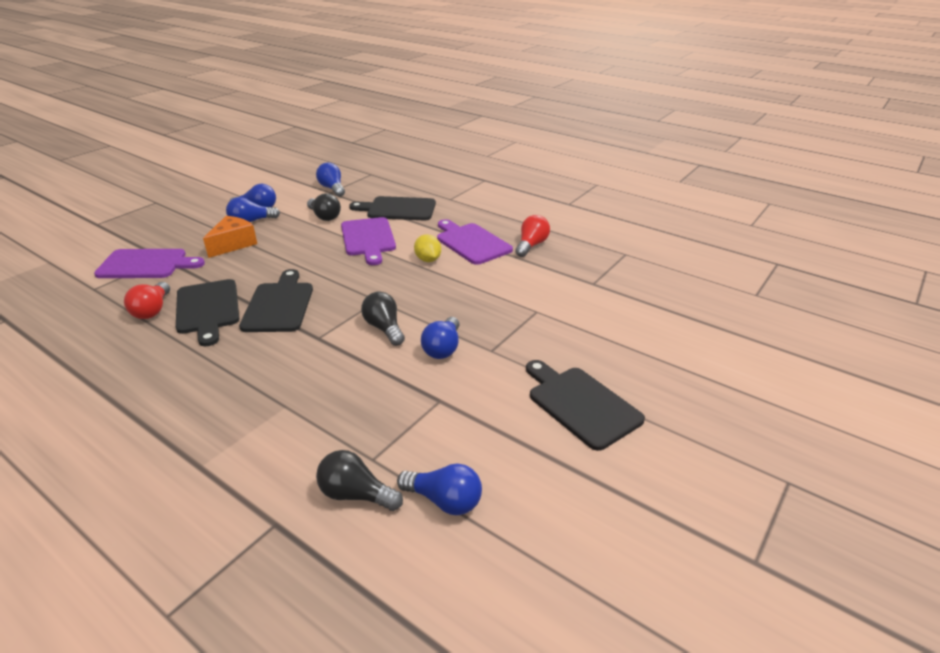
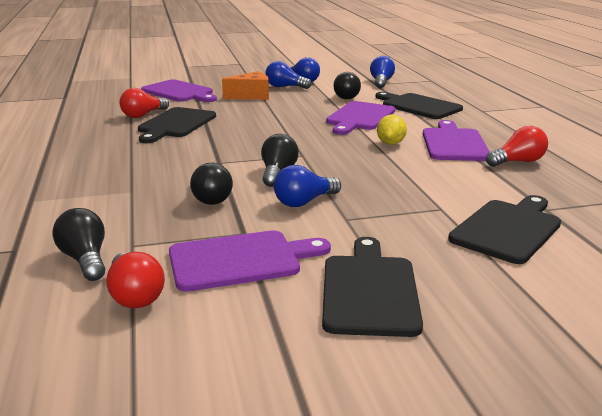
camera: 40 degrees right, 10 degrees down
(279, 305) = (224, 136): black cutting board -> black cutting board (507, 229)
(365, 379) = (210, 198): none -> black light bulb
(444, 501) = (135, 295): blue light bulb -> red light bulb
(472, 426) = (240, 260): none -> purple cutting board

